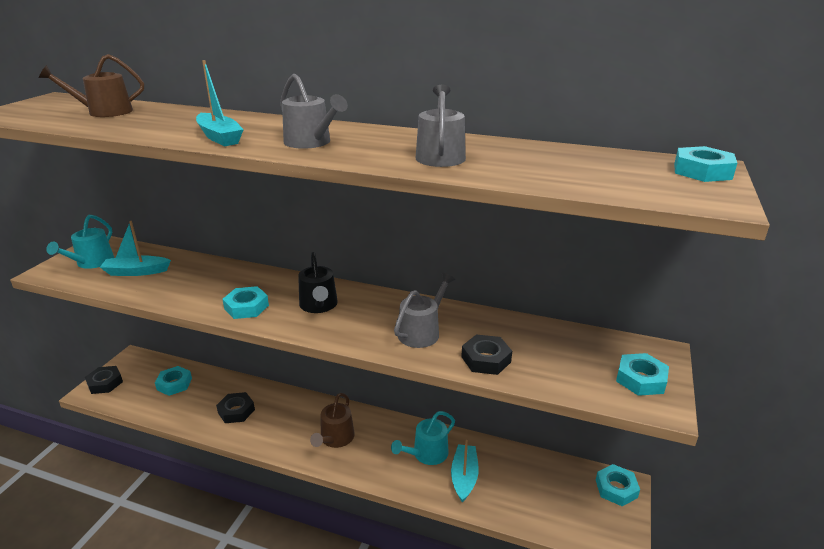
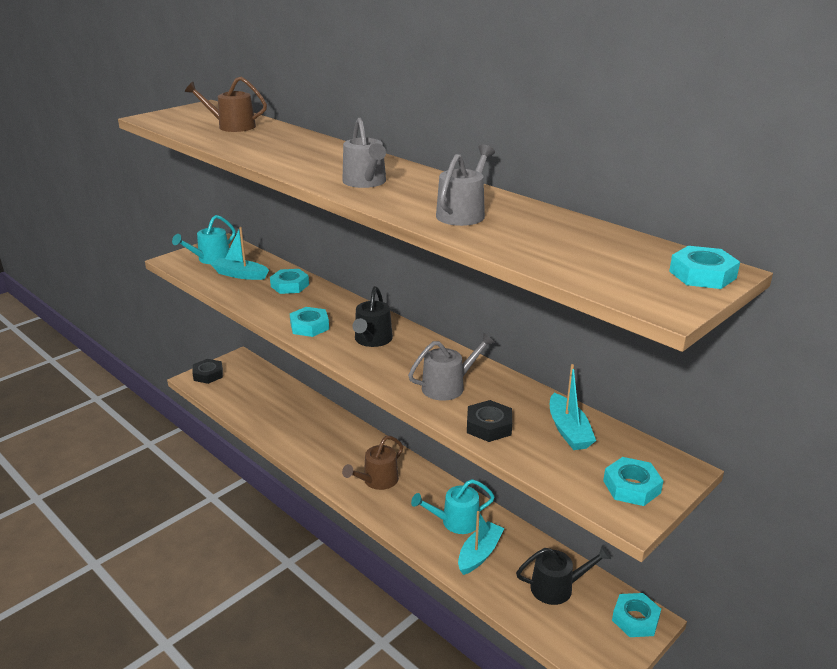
camera: 25 degrees right, 0 degrees up
(174, 384) = (263, 391): turquoise nut -> turquoise nut (290, 285)
(219, 137) = (297, 165): turquoise boat -> turquoise boat (568, 430)
(236, 411) = (303, 430): black nut -> none
(543, 484) = (557, 587): none -> black watering can

